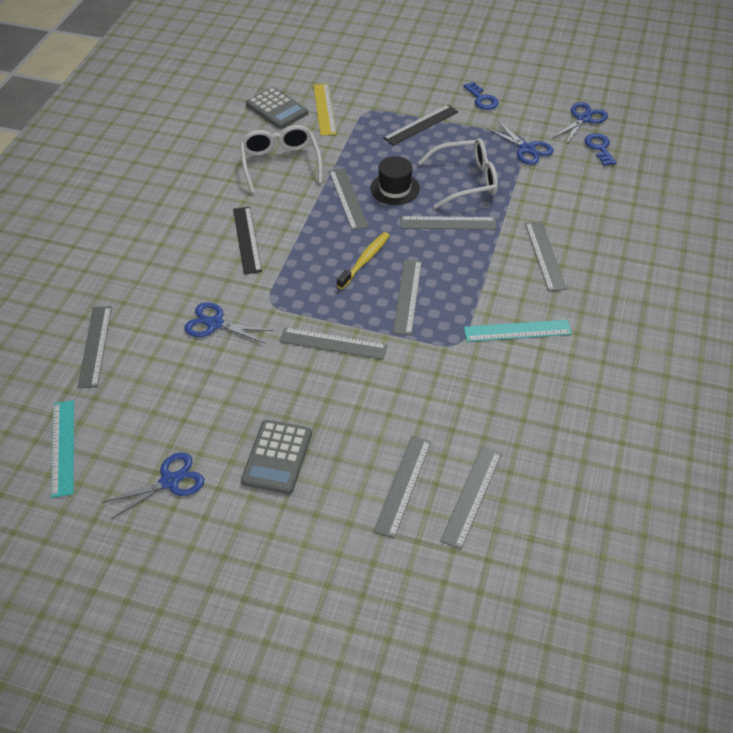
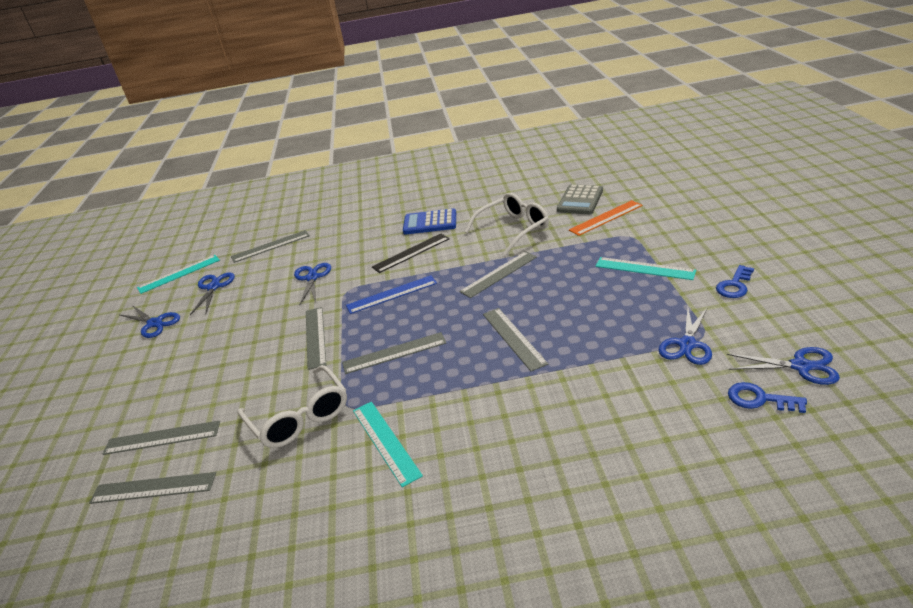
camera: 70 degrees right, 15 degrees down
(140, 414) = (213, 287): none -> blue scissors
(200, 209) = (430, 223): none -> blue calculator
(277, 457) = (184, 359): grey calculator -> none
(311, 273) = (391, 294): none -> blue ruler
(324, 109) = (606, 218): yellow ruler -> orange ruler
(364, 260) = (425, 313): yellow toothbrush -> none
(395, 189) = (535, 291): black hat -> none
(421, 125) = (644, 268): black ruler -> turquoise ruler
(466, 180) = (589, 325): white glasses -> white glasses (300, 417)
(545, 255) = (517, 421): grey ruler -> none
(599, 148) = (759, 399): blue key -> blue key turned 120 degrees counterclockwise

